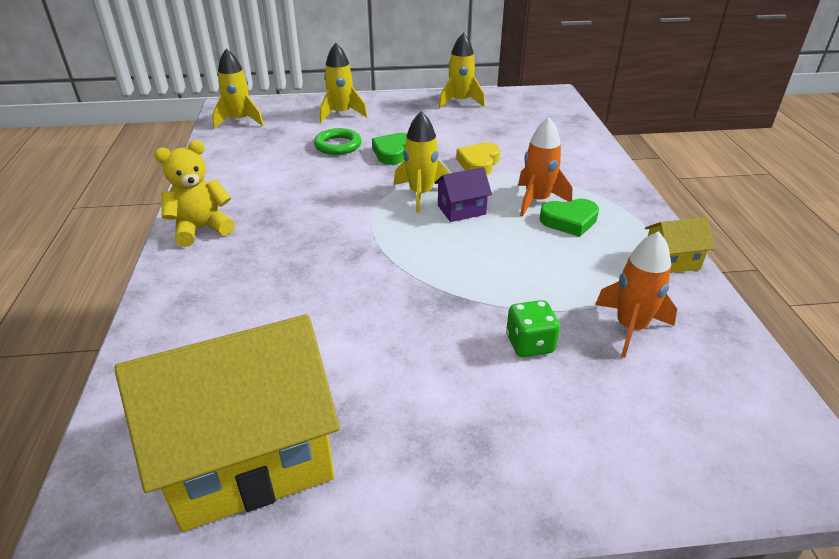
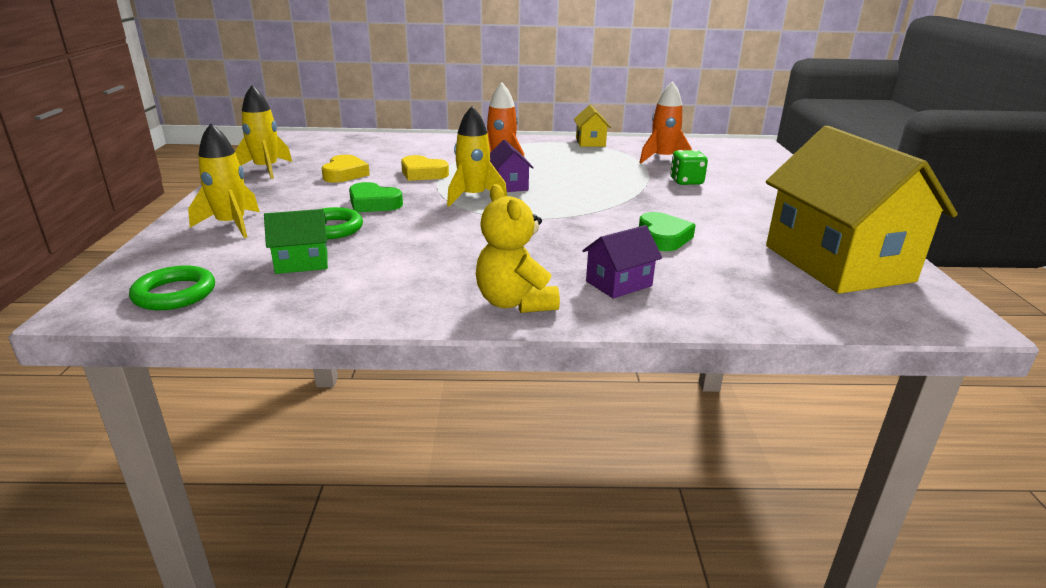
camera: 85 degrees left, 10 degrees down
(224, 278) = (618, 283): none -> purple house
(240, 121) = (174, 294): yellow rocket -> green ring
(278, 146) = (302, 262): none -> green house
(462, 131) = (345, 174): none -> yellow heart
(569, 221) = (535, 157): green heart -> green heart (663, 237)

